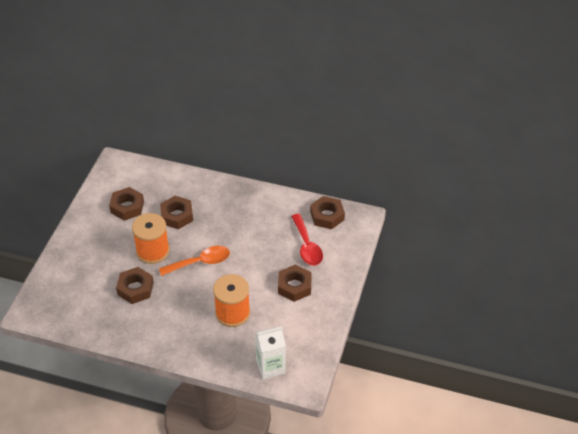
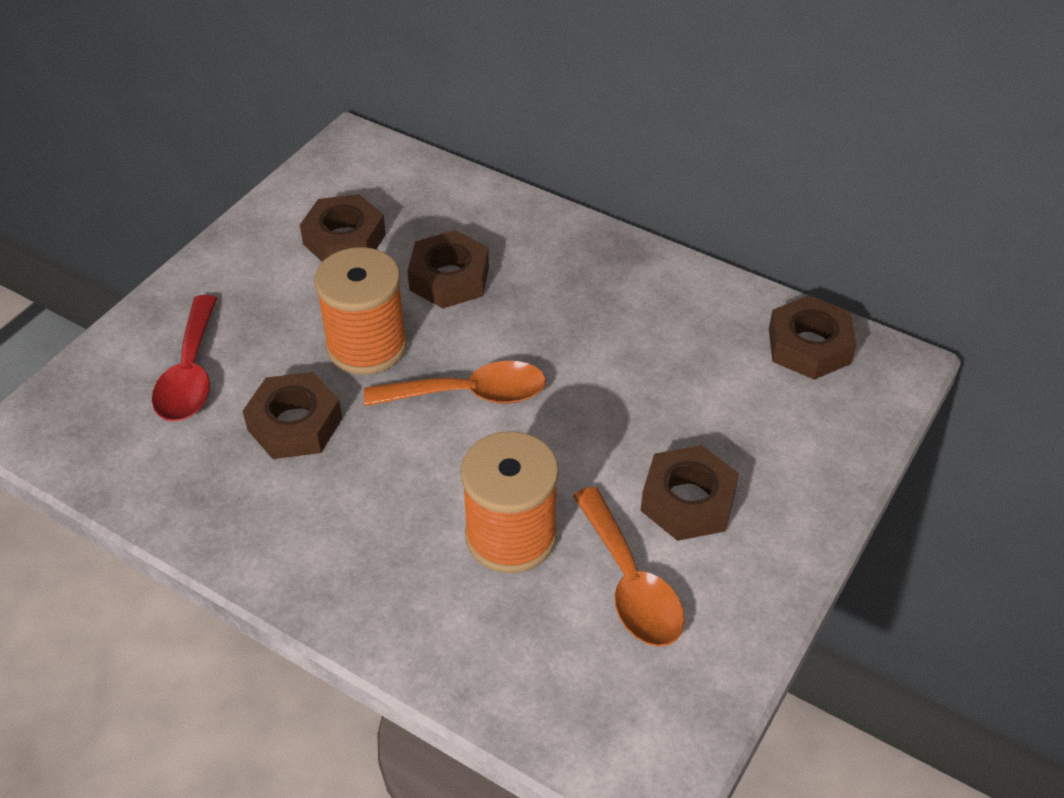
camera: 15 degrees right, 0 degrees up
(270, 366) = (570, 705): white carton -> none
(281, 320) = (630, 583): none -> orange spoon
(307, 246) = (743, 408): red spoon -> red spoon (190, 374)

